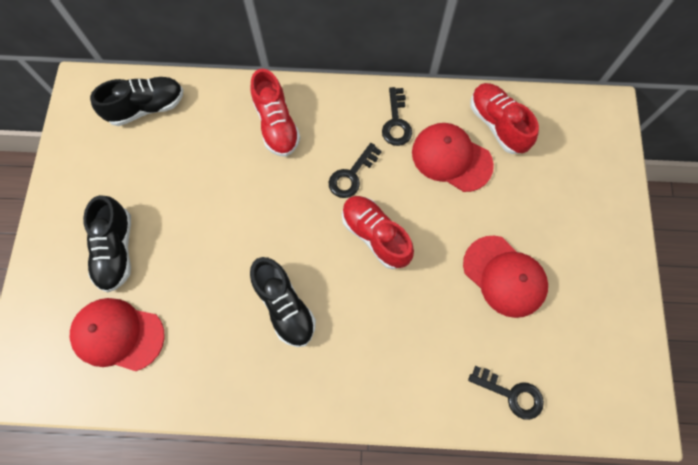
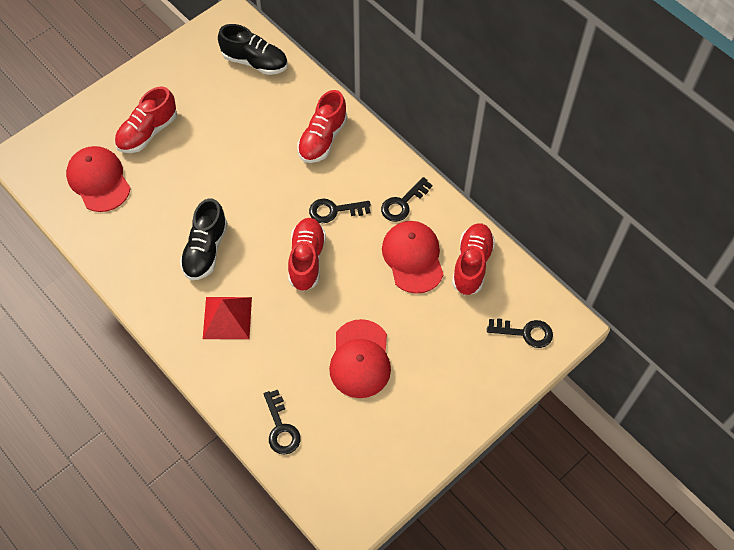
camera: 45 degrees right, 10 degrees down
(116, 250) = (148, 132): black shoe -> red shoe
(367, 346) = (227, 317): none -> red pyramid
(589, 142) = (525, 333): none -> black key

